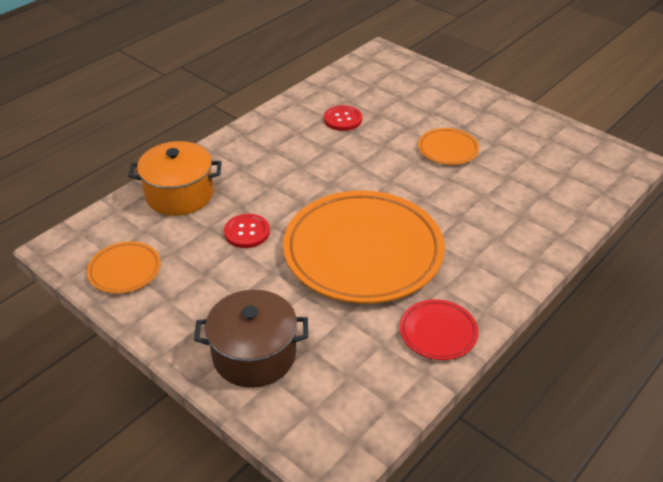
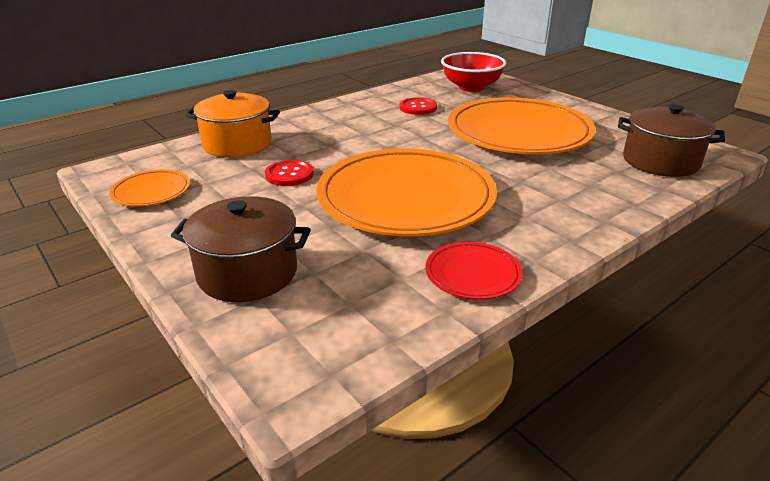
camera: 10 degrees right, 10 degrees down
(389, 81) = (471, 87): none -> red bowl
(448, 149) = (518, 133): orange plate -> orange plate, size x2.27
(578, 177) = (660, 161): none -> brown pot

